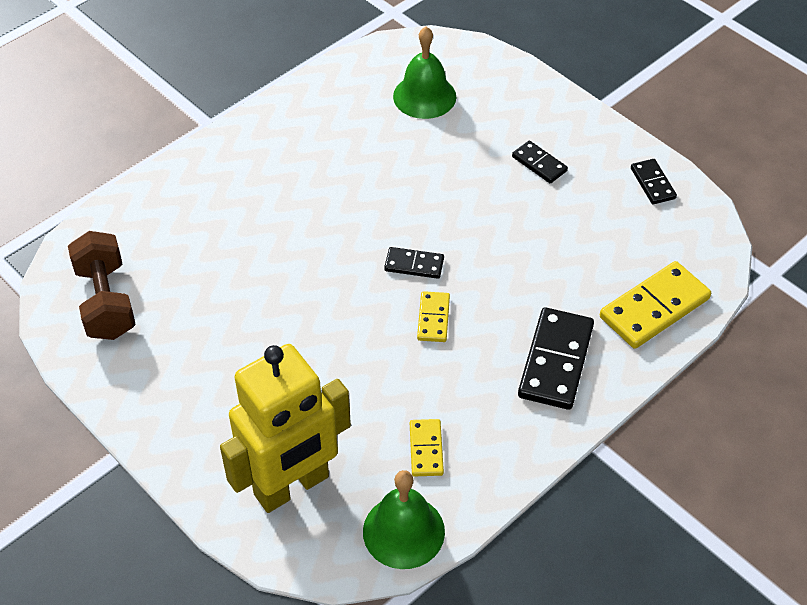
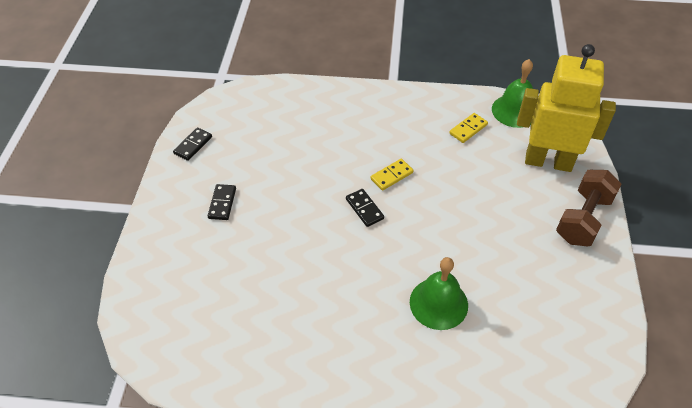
camera: 130 degrees left, 0 degrees up
(106, 301) = (568, 344): brown dumbbell -> brown dumbbell (583, 219)
(424, 96) = (207, 308): green bell -> green bell (438, 303)
(556, 361) = (364, 115): black domino -> none
(654, 308) = (290, 100): yellow domino -> none

